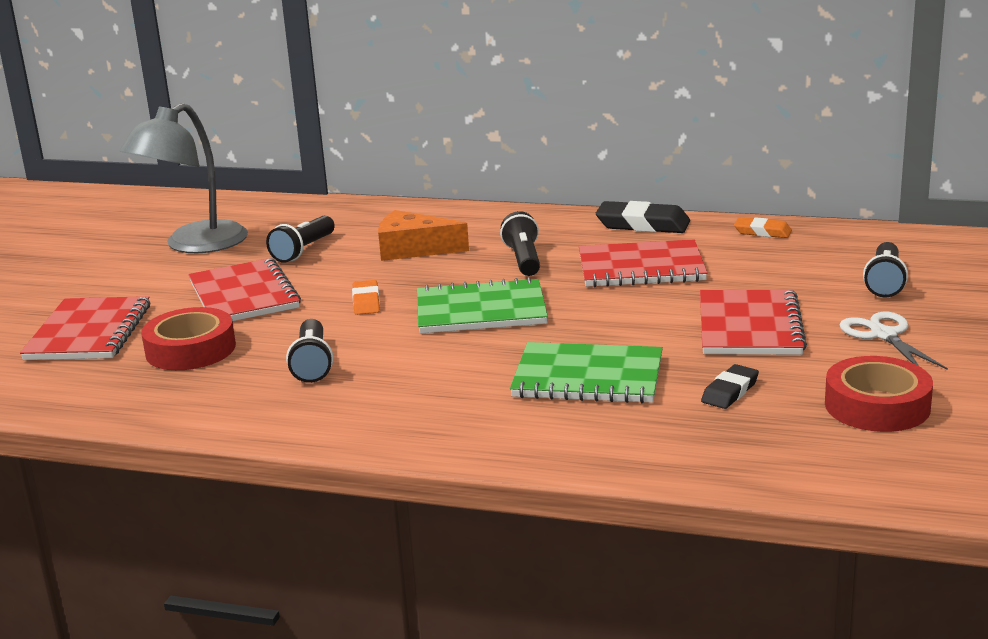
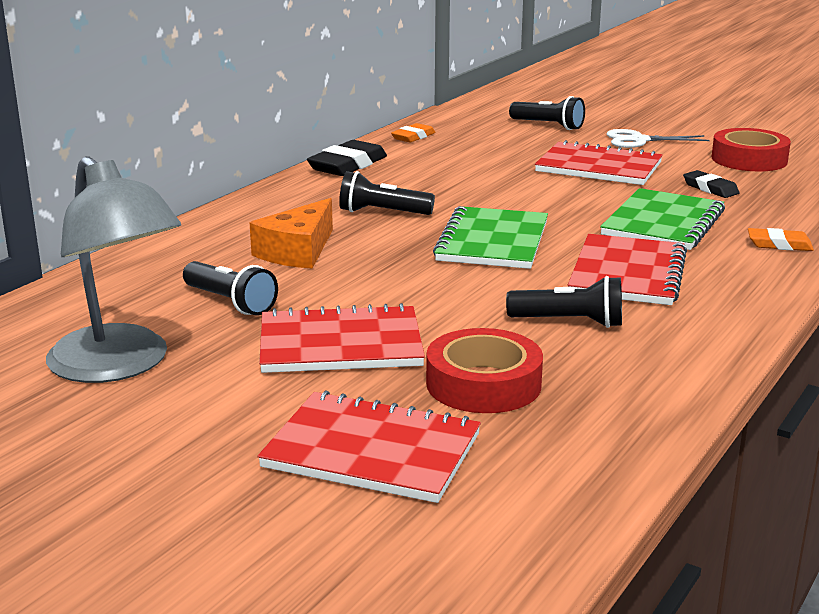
camera: 75 degrees left, 0 degrees up
(366, 301) = (423, 285): orange eraser -> orange eraser (779, 245)
(641, 268) = (449, 179): red notebook -> red notebook (628, 273)

